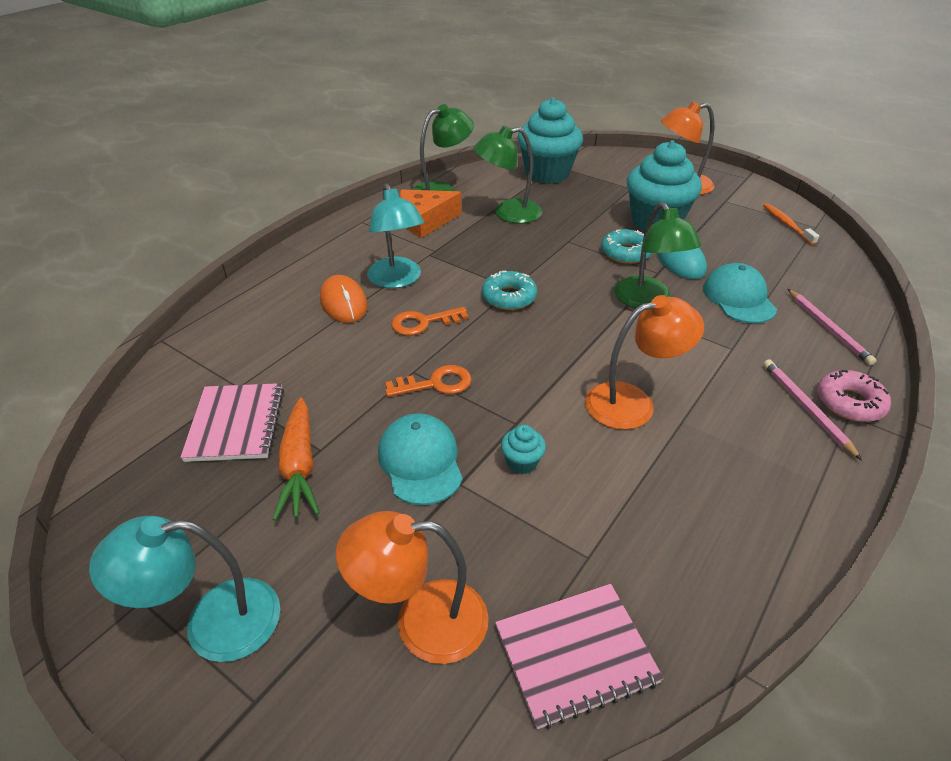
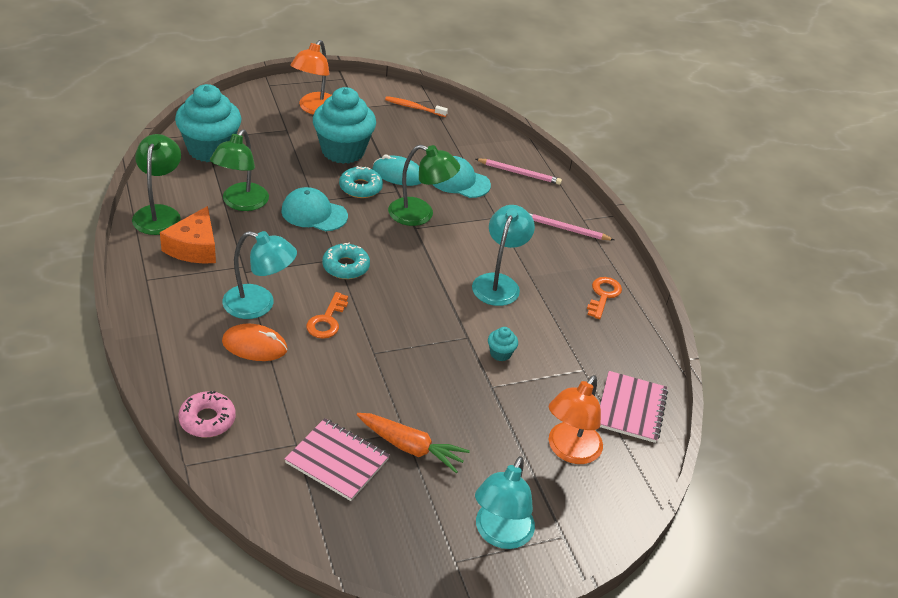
camera: 60 degrees left, 0 degrees up
(420, 461) = (459, 393): turquoise cap -> turquoise cap (314, 213)
(436, 383) = (397, 349): orange key -> orange key (603, 295)
(633, 402) = (498, 283): orange lamp -> turquoise lamp
(849, 403) = (576, 212): pink donut -> pink donut (207, 420)

